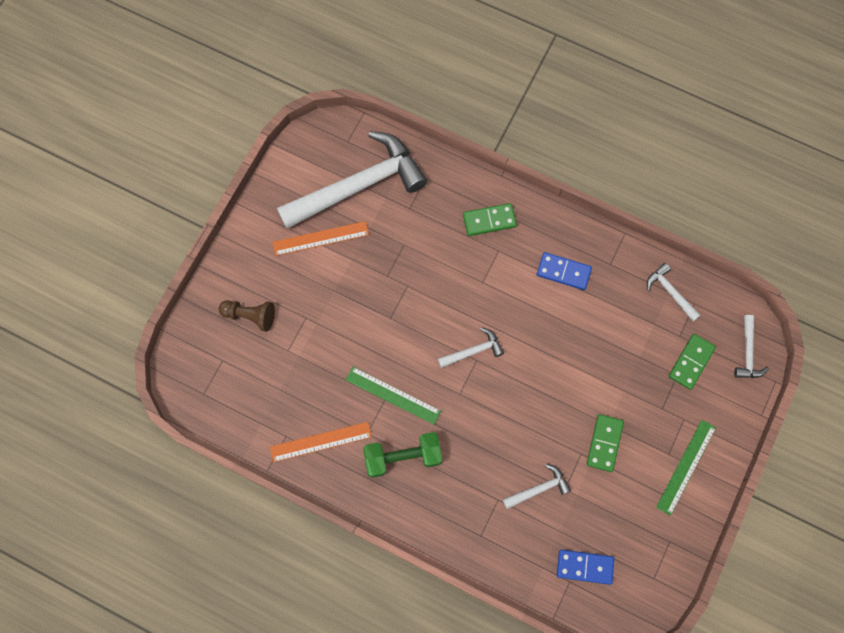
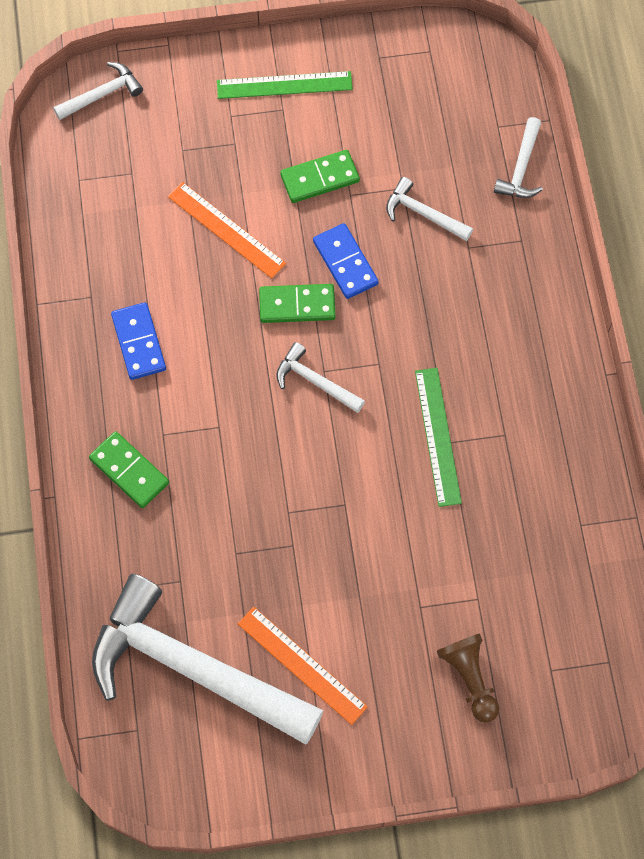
camera: 125 degrees left, 5 degrees down
(320, 441) = (555, 480): orange ruler -> orange ruler (226, 230)
(403, 457) = (500, 377): green dumbbell -> none
(584, 566) = (471, 121): blue domino -> blue domino (345, 263)
(670, 292) = (82, 212): white hammer -> white hammer (521, 168)
(691, 362) = (156, 144): green domino -> green domino (297, 305)

